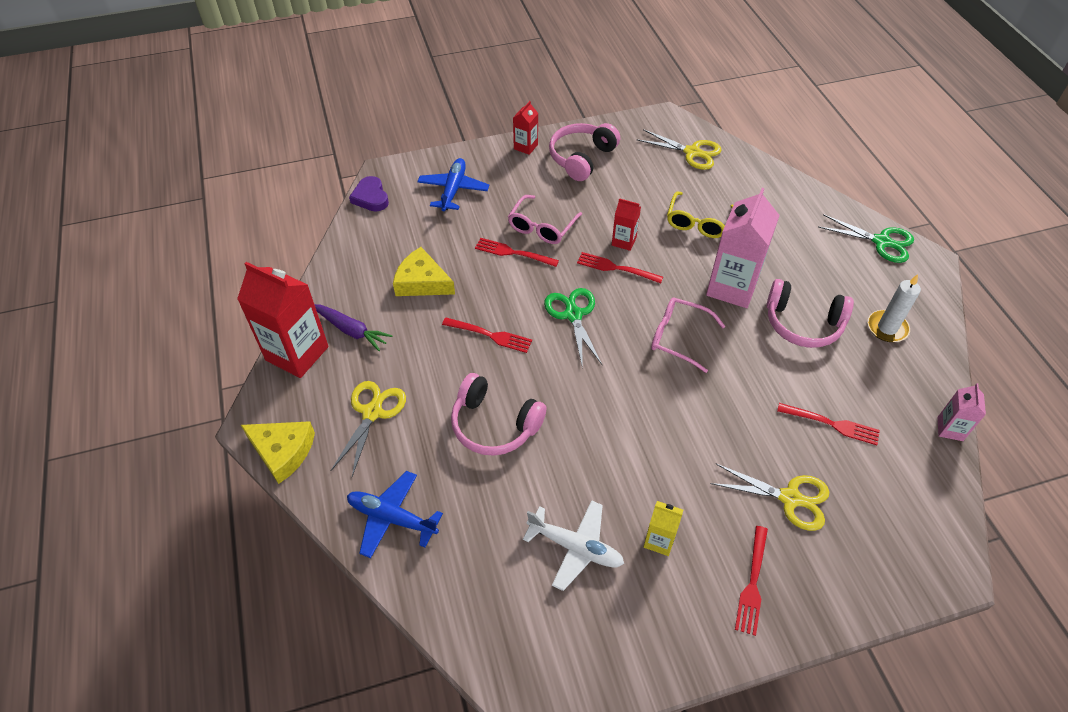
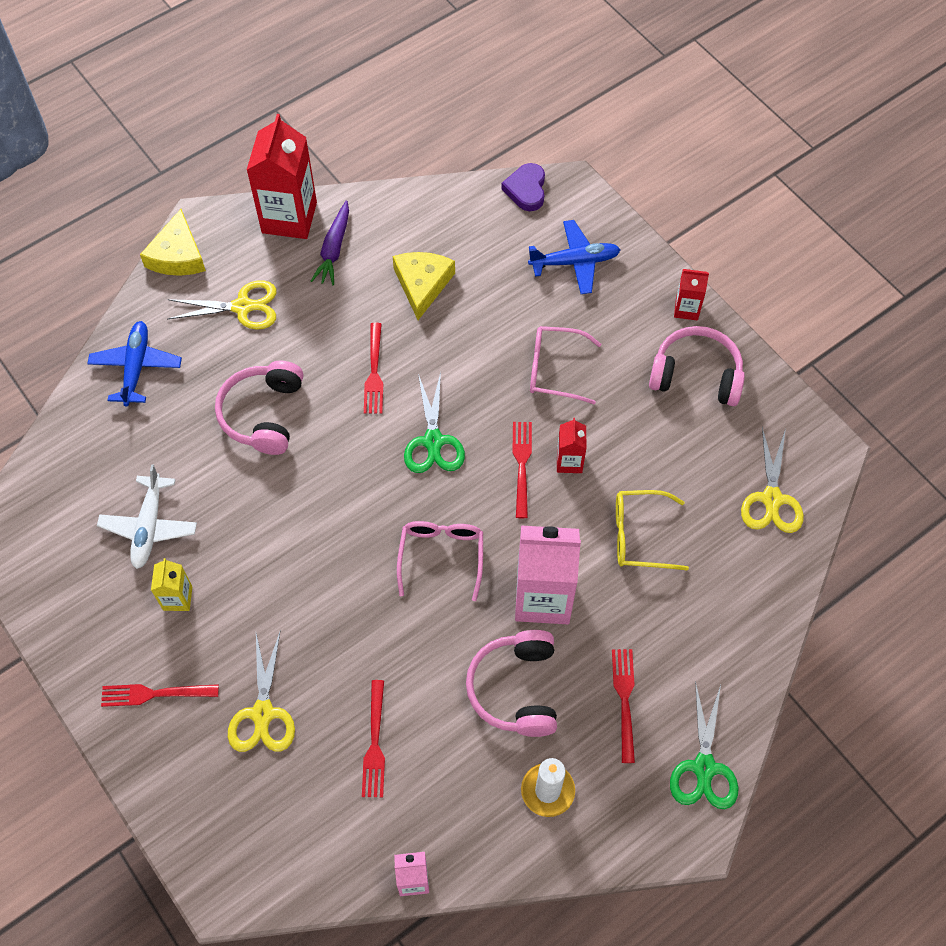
camera: 70 degrees right, 10 degrees up
(371, 197) = (526, 190): purple heart -> purple heart turned 45 degrees counterclockwise
(513, 253) = (501, 354): red fork -> red fork (624, 700)
(573, 314) = (433, 441): green scissors -> green scissors turned 120 degrees clockwise

